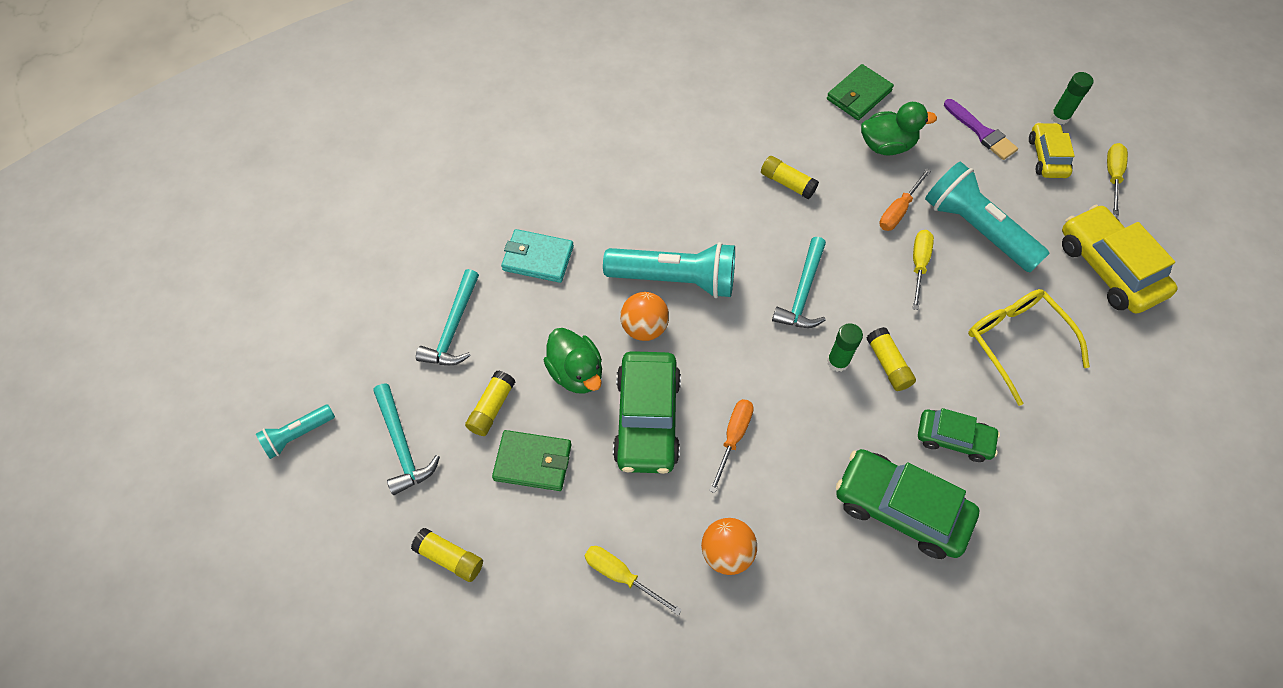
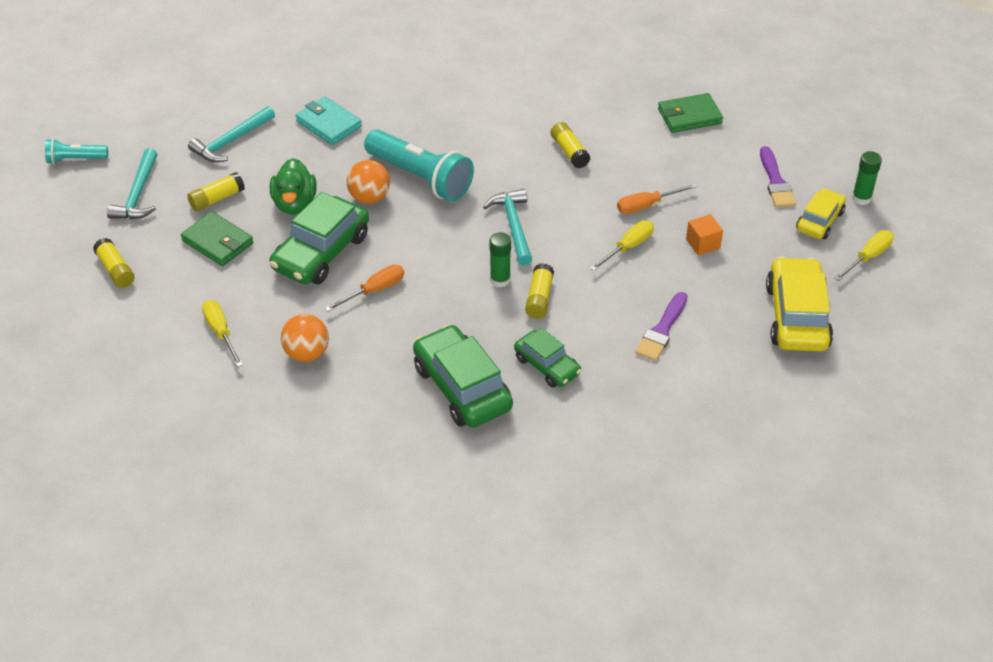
camera: 30 degrees right, 15 degrees down
(802, 292) = (513, 226): turquoise hammer -> turquoise hammer turned 120 degrees clockwise
(886, 145) = (680, 159): green duck -> none
(976, 229) = (703, 244): turquoise flashlight -> orange cube
(1016, 343) = (662, 330): yellow glasses -> purple brush

